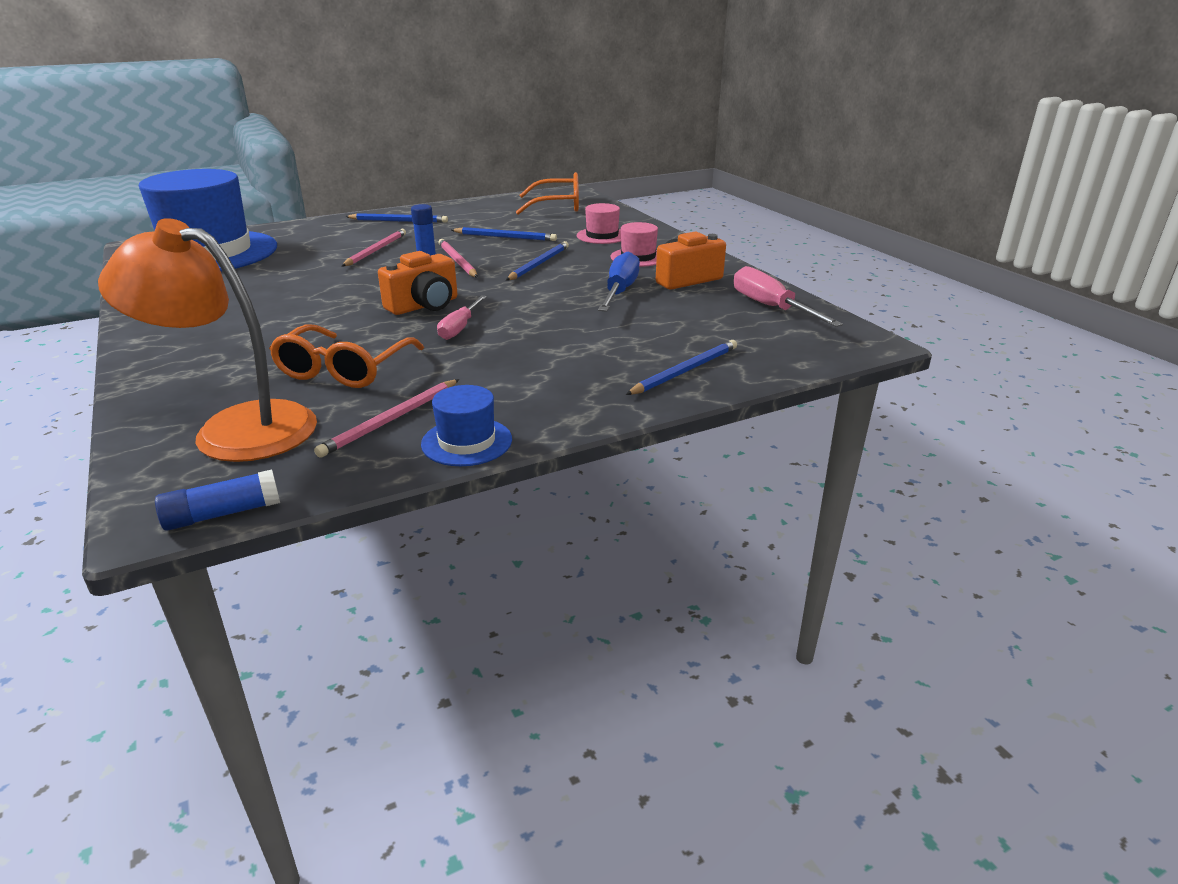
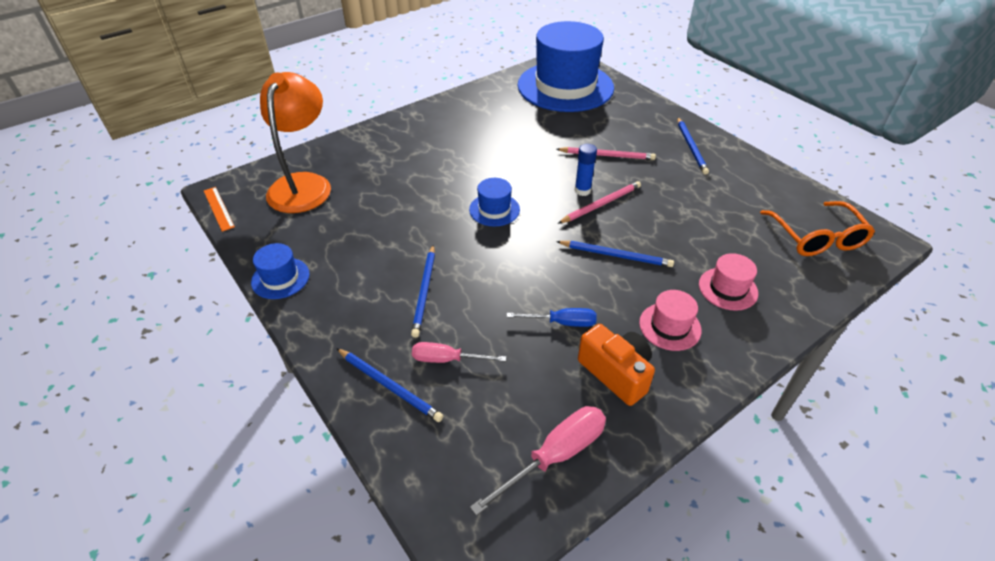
camera: 80 degrees right, 15 degrees up
(222, 514) = (218, 208): blue glue stick -> orange ruler
(344, 370) = (379, 201): orange glasses -> none
(391, 420) = (310, 239): pink pencil -> none
(424, 306) = (494, 209): orange camera -> blue hat
(460, 328) = (455, 237): pink screwdriver -> pink screwdriver (447, 359)
(505, 237) = (682, 220): blue pencil -> blue pencil (424, 292)
(619, 292) = (562, 322): blue screwdriver -> blue screwdriver, size x0.65

